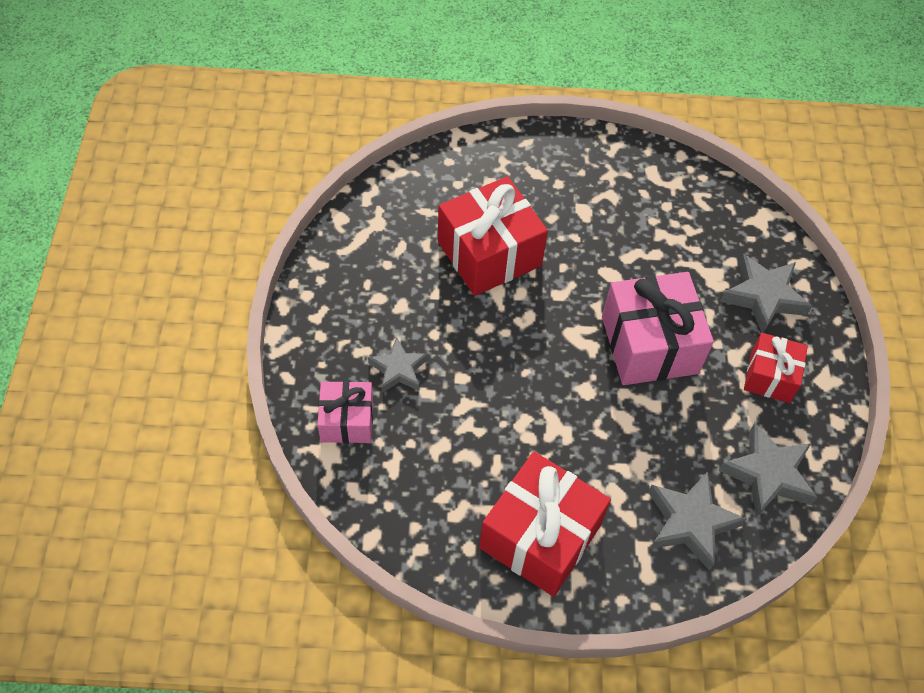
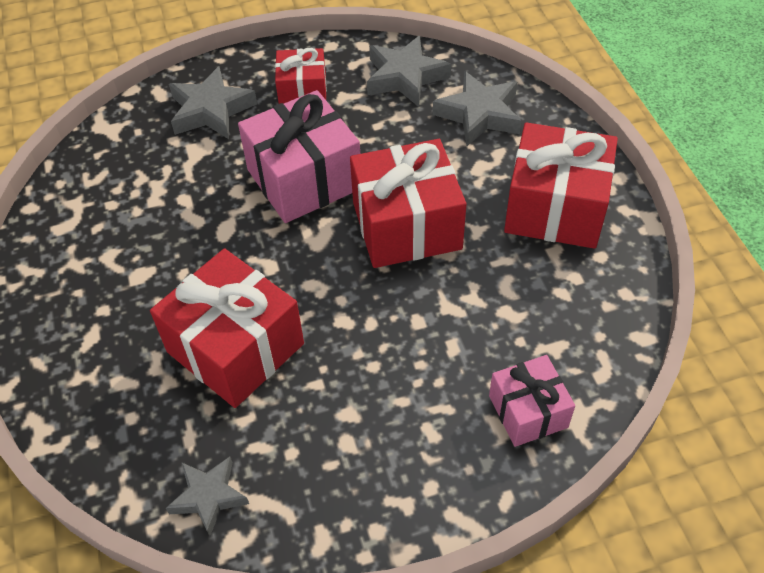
camera: 105 degrees left, 5 degrees down
(398, 369) = (437, 384): grey star -> grey star (209, 497)
(565, 405) = (406, 225): none -> red gift

